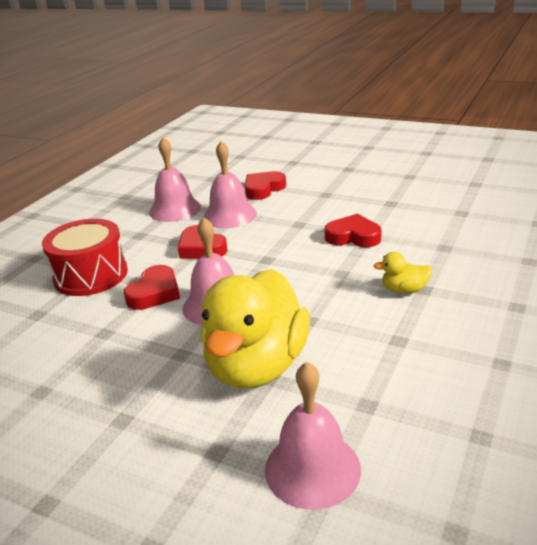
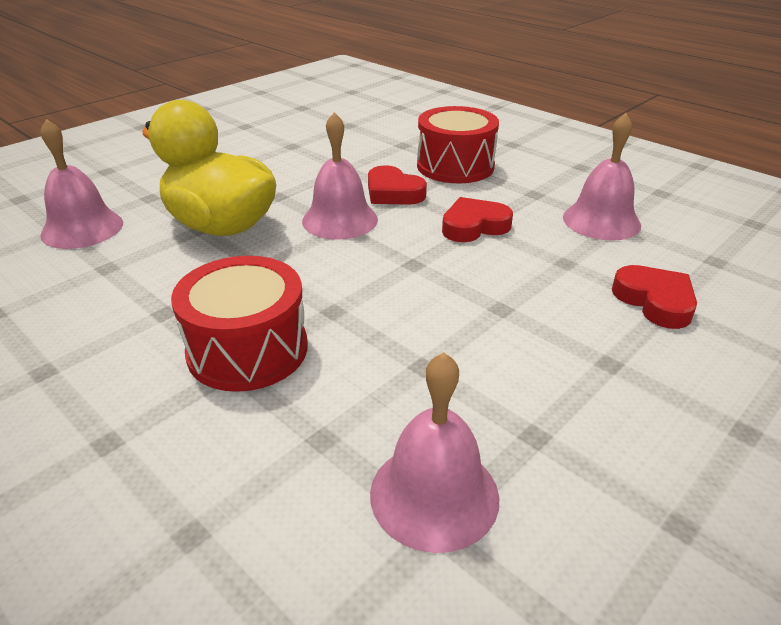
camera: 105 degrees right, 5 degrees up
(229, 215) = (562, 257): pink bell -> pink bell (434, 494)
(353, 236) = (427, 349): red heart -> none
(404, 290) = (247, 349): yellow duck -> red drum

